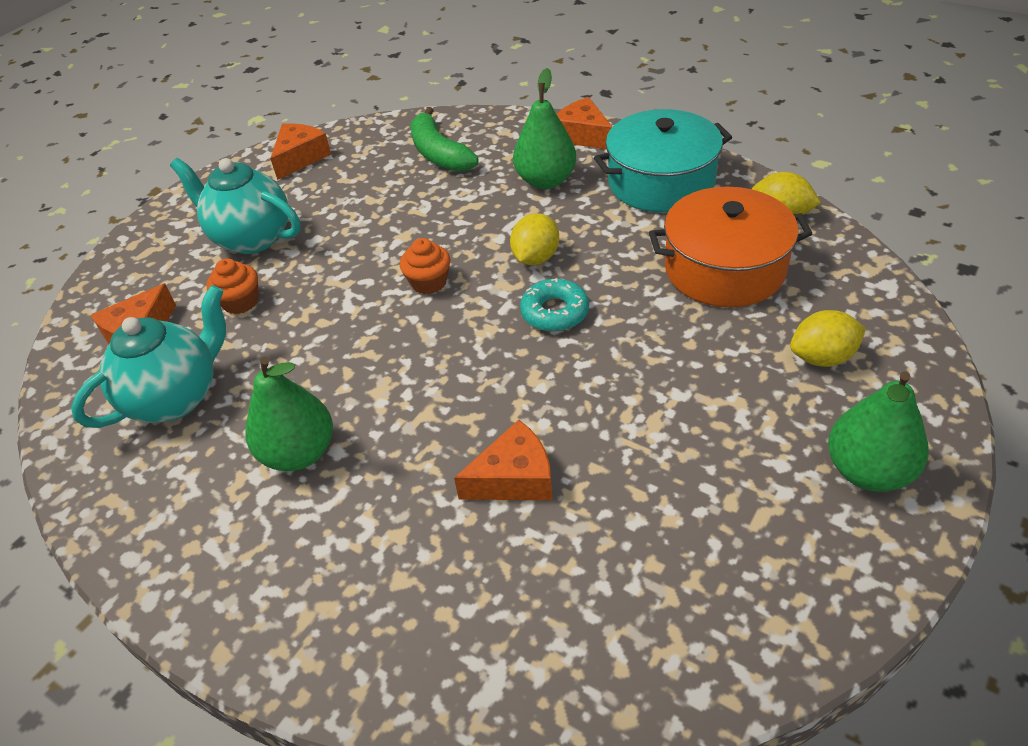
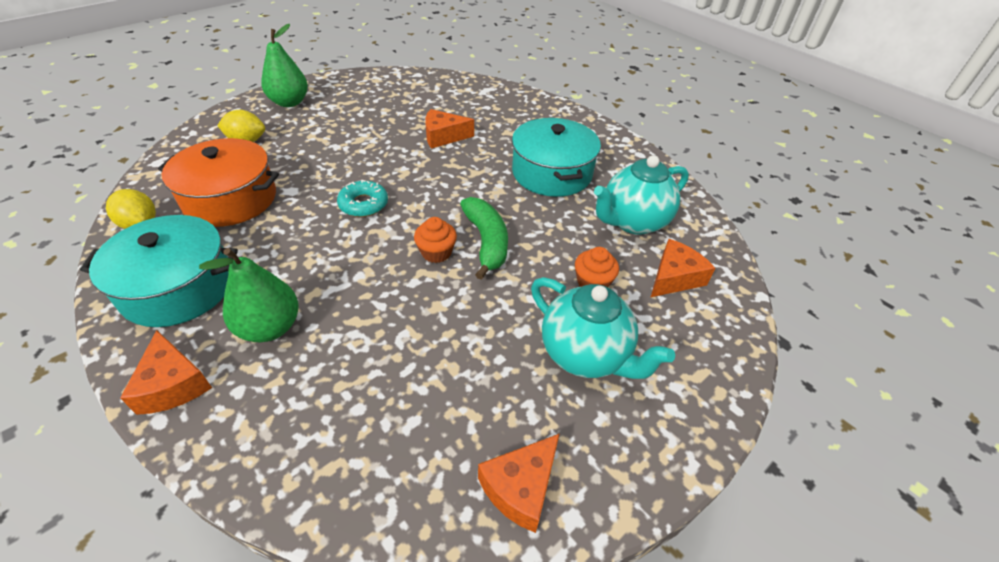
camera: 170 degrees left, 0 degrees up
(299, 453) = (552, 173): green pear -> turquoise pot
(439, 153) = (346, 419): green banana -> green banana (486, 242)
(535, 258) = (344, 247): yellow lemon -> none

